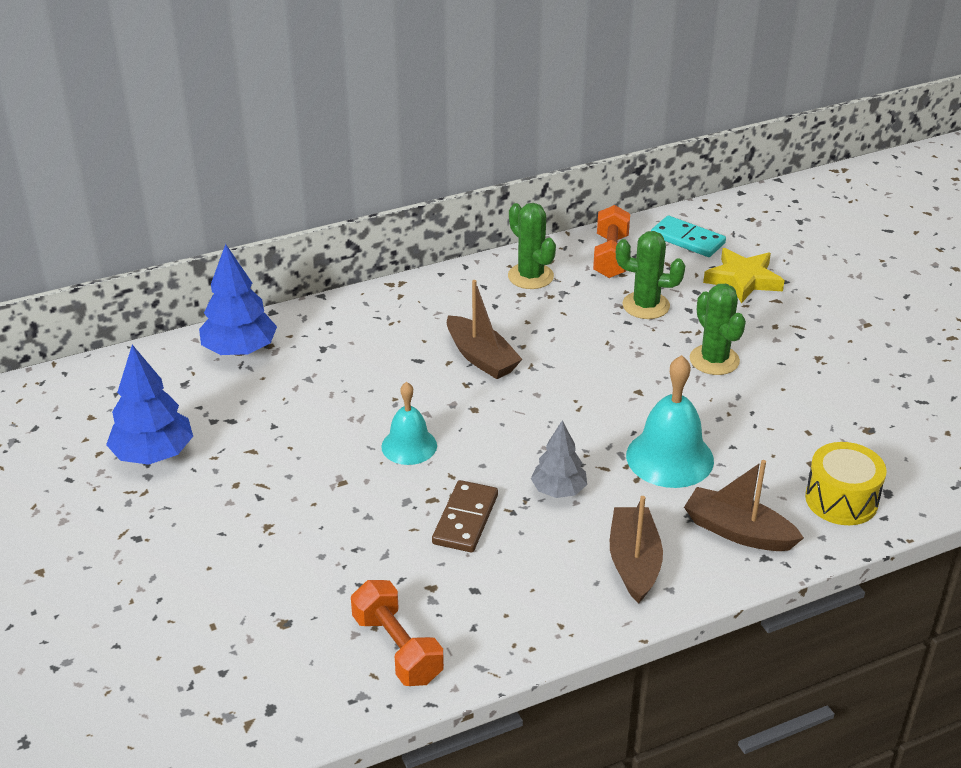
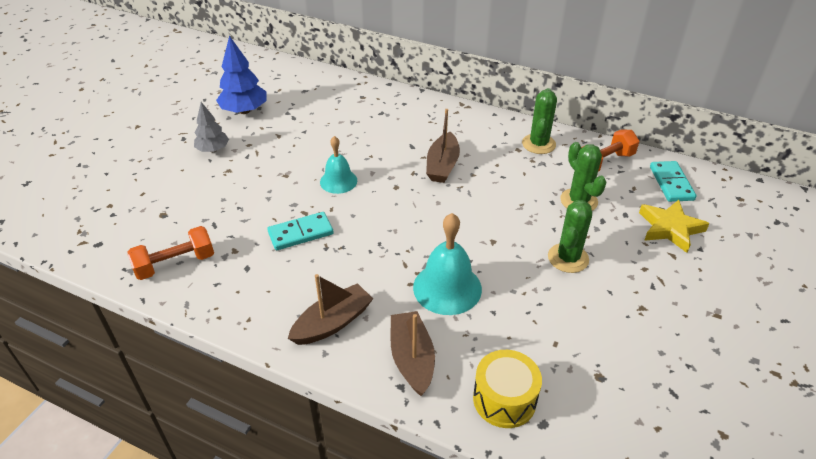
camera: 50 degrees right, 5 degrees up
(240, 350) = (347, 91): blue tree -> none
(397, 648) = (175, 264): orange dumbbell -> orange dumbbell turned 45 degrees clockwise
(465, 519) = (301, 233): brown domino -> turquoise domino
(558, 490) = (363, 256): grey tree -> grey tree (213, 150)

